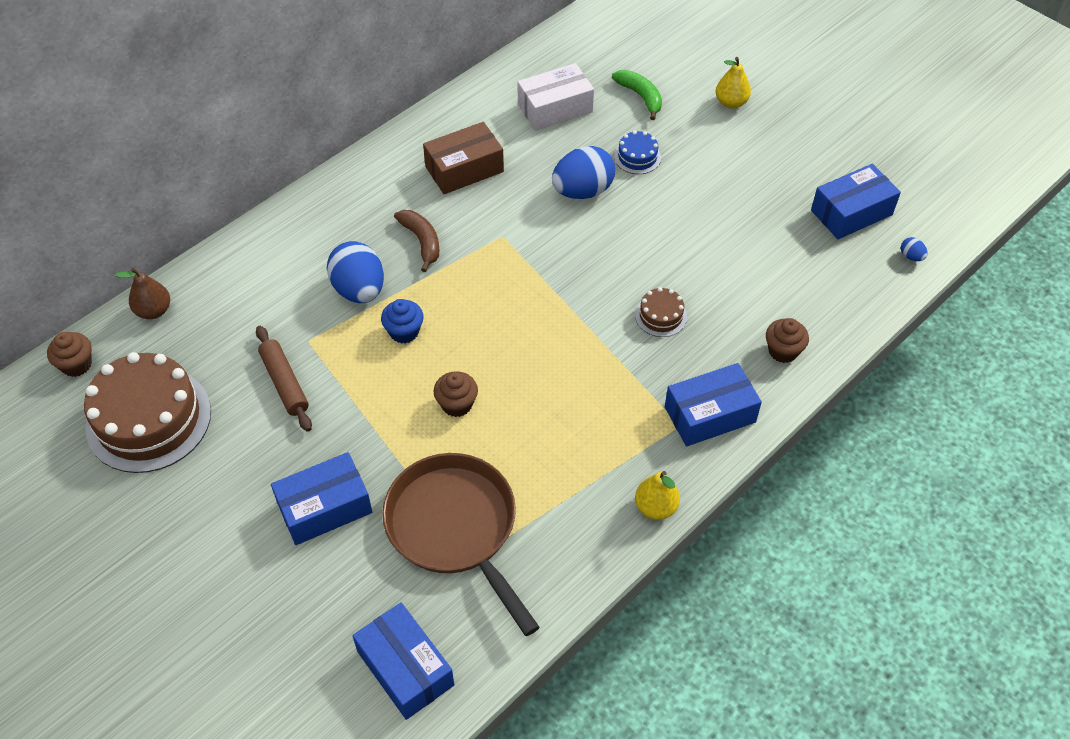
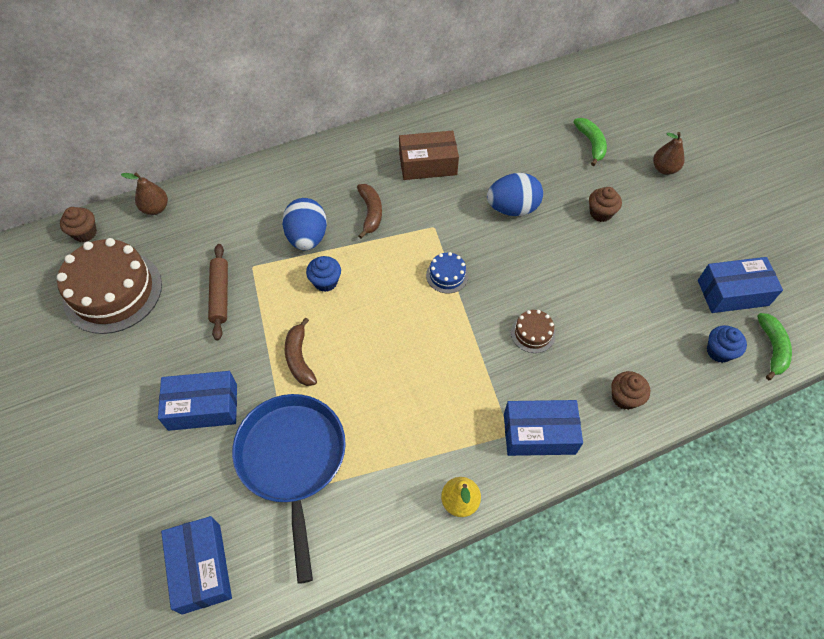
camera: 20 degrees right, 5 degrees up
(412, 422) = (299, 358): none -> brown banana
(455, 528) = (292, 460): brown pan -> blue pan
(457, 404) = (339, 355): brown cupcake -> brown cupcake (600, 213)
(555, 108) = (518, 135): white box -> none
(637, 157) = (568, 193): blue cake -> blue cake (447, 275)
(731, 103) = (664, 169): yellow pear -> brown pear
(860, 275) = (719, 351): none -> blue cupcake
(911, 256) = (772, 348): blue egg -> green banana

